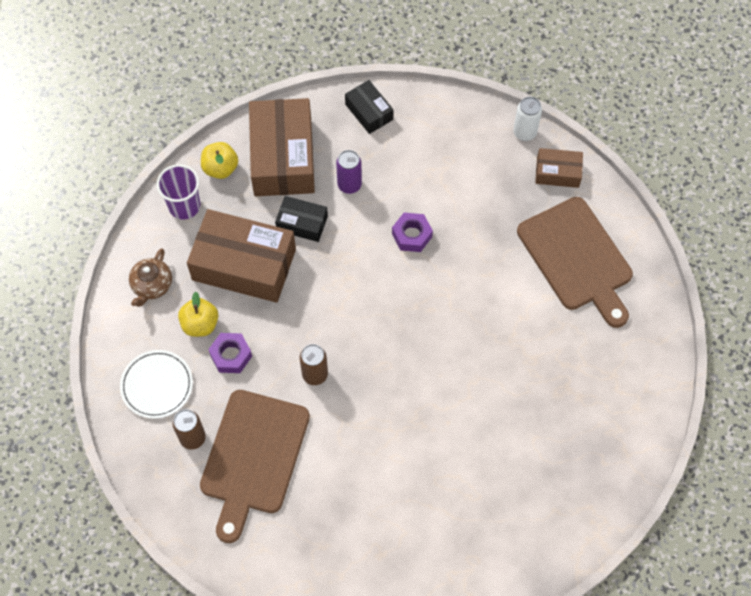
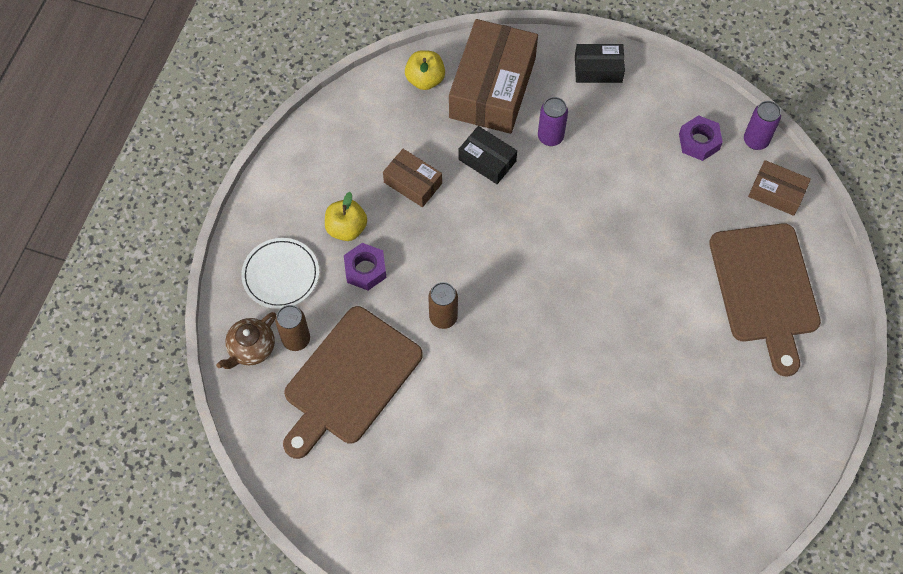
camera: 20 degrees right, 0 degrees up
(152, 285) = (313, 174): brown teapot -> brown teapot (251, 348)
(184, 206) = (375, 105): purple cup -> none
(244, 264) = (412, 183): brown box -> brown box, size x0.50
(369, 112) = (598, 69): black box -> black box turned 75 degrees counterclockwise
(411, 235) = (596, 208): purple nut -> purple nut (699, 142)
(524, 133) = (755, 140): white can -> purple can

